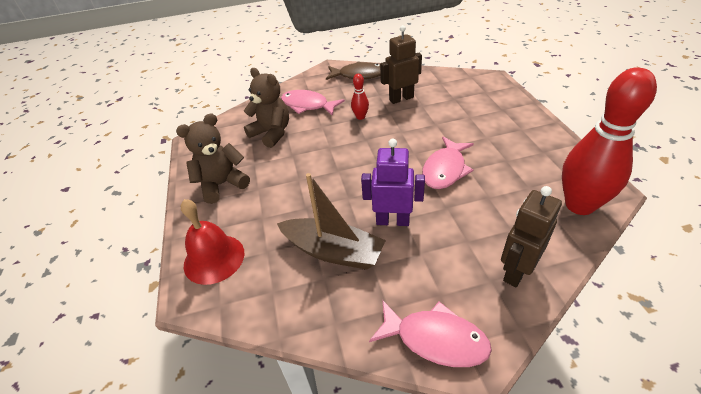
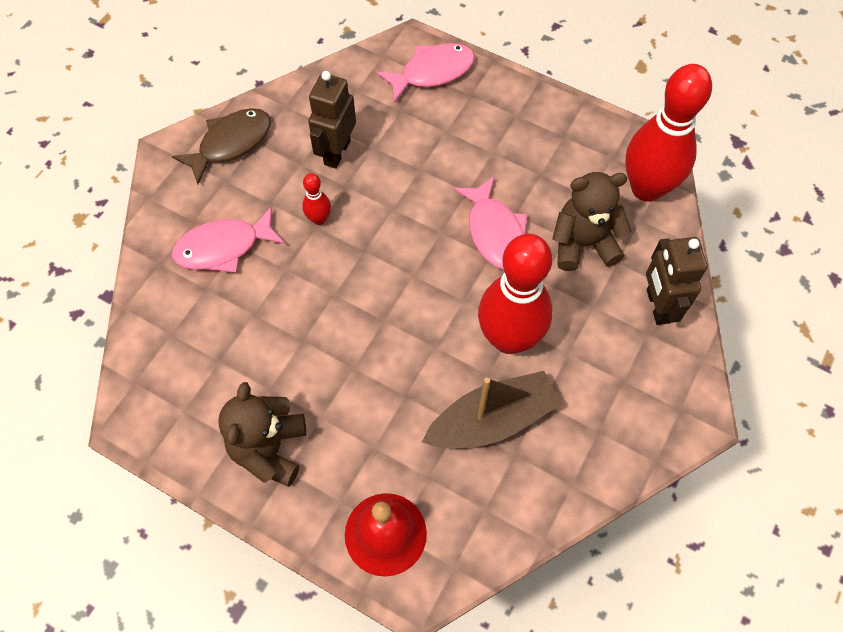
camera: 50 degrees left, 20 degrees up
(272, 133) = (233, 328): brown teddy bear -> brown teddy bear (583, 244)
(392, 221) = (509, 338): purple robot -> red bowling pin
(435, 339) = (657, 425): pink fish -> pink fish (432, 72)

